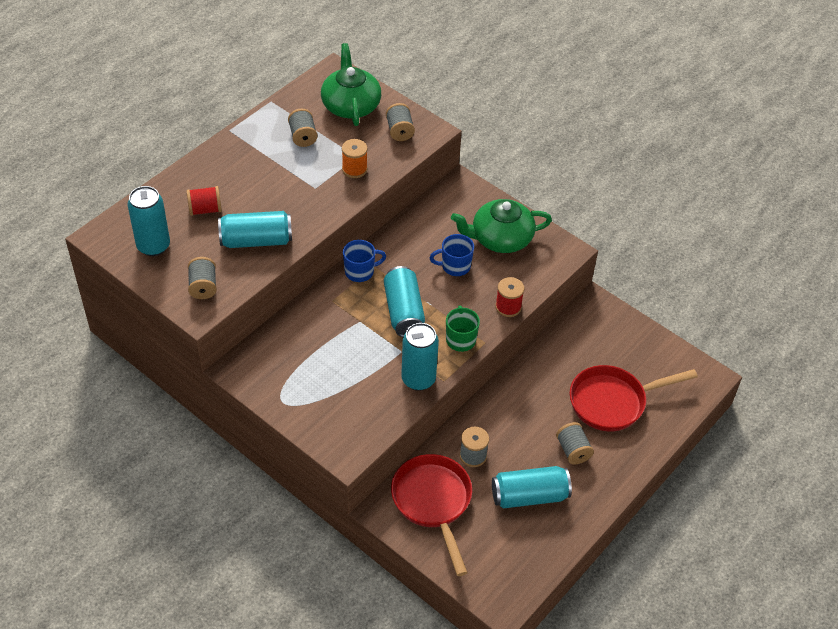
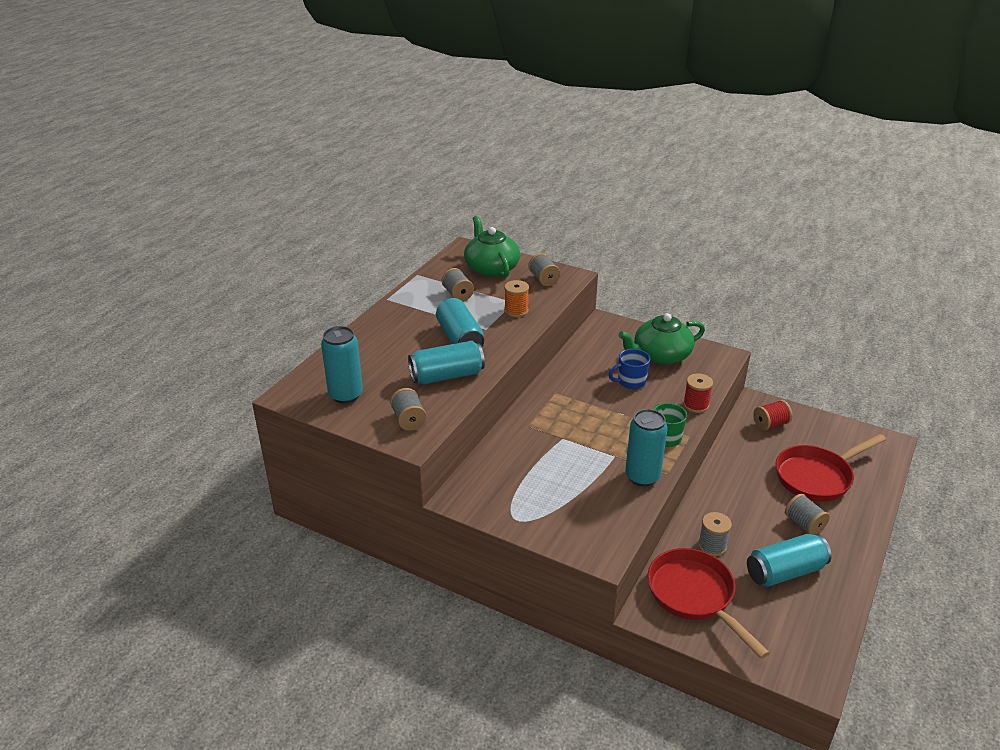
camera: 10 degrees left, 15 degrees down
(205, 209) = (387, 359): red spool -> red spool (770, 424)
(360, 272) = (545, 399): blue mug -> none
(403, 311) = (601, 424): turquoise can -> turquoise can (460, 338)

